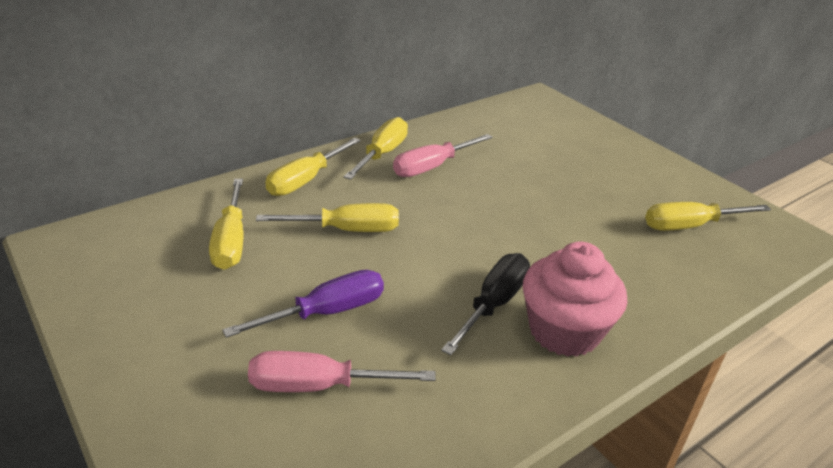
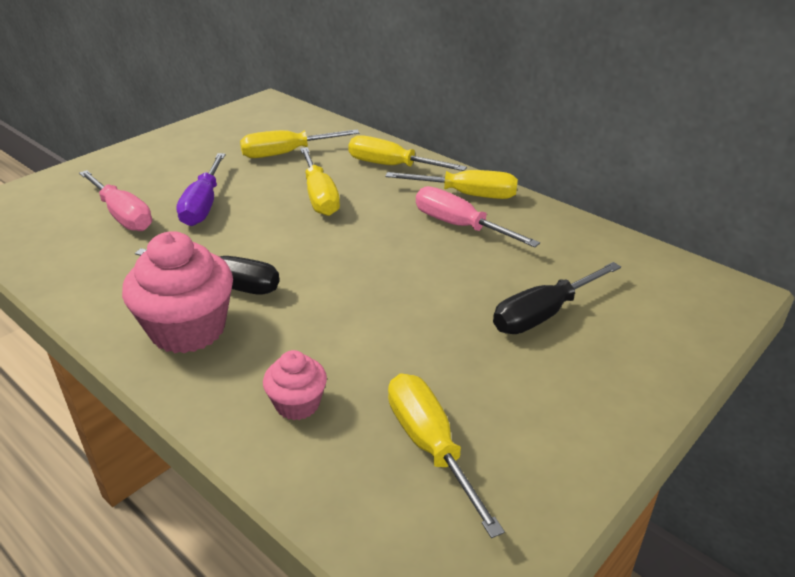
camera: 80 degrees right, 0 degrees up
(320, 386) = (122, 215): pink screwdriver -> pink screwdriver turned 150 degrees clockwise
(326, 312) = (203, 205): purple screwdriver -> purple screwdriver turned 45 degrees clockwise
(556, 159) = (544, 314): none -> black screwdriver
(657, 276) = (297, 404): none -> pink cupcake

